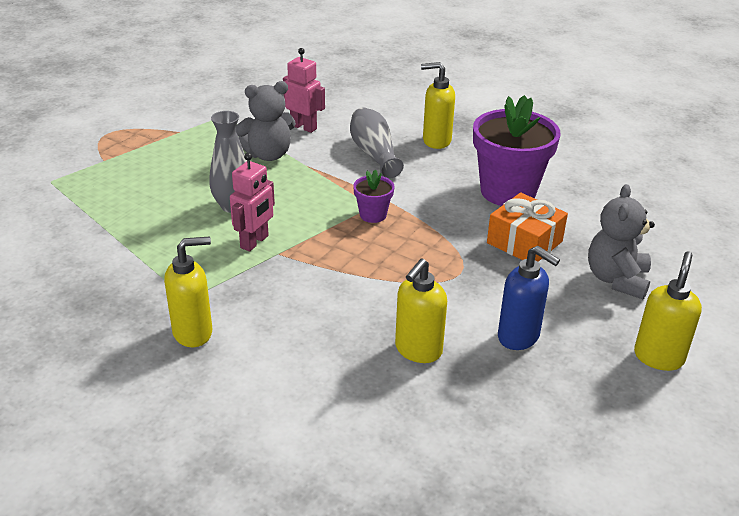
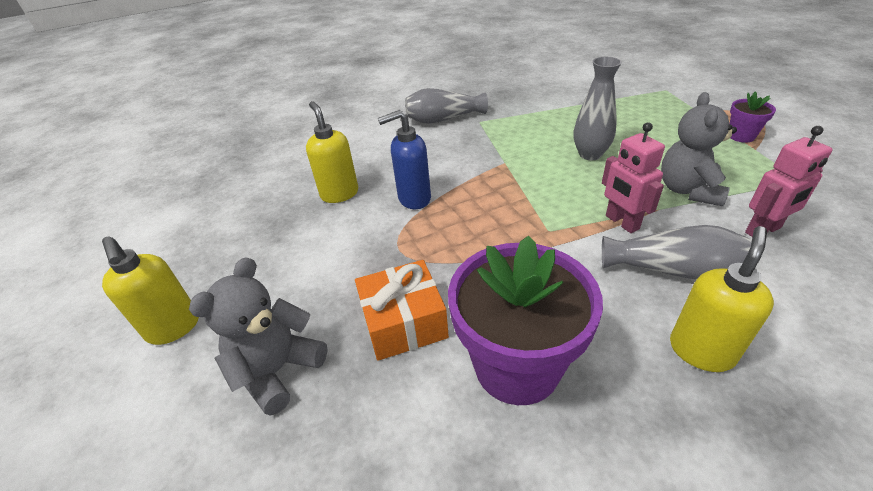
camera: 125 degrees right, 5 degrees up
(193, 333) = (443, 119): yellow soap dispenser -> grey vase
(255, 242) = (527, 155): pink robot -> pink robot (621, 222)
(373, 215) = (530, 226): purple flower pot -> purple flower pot (741, 136)
(519, 337) = (295, 249): blue soap dispenser -> blue soap dispenser (414, 199)
(616, 279) = (278, 370): grey teddy bear -> grey teddy bear turned 105 degrees counterclockwise

